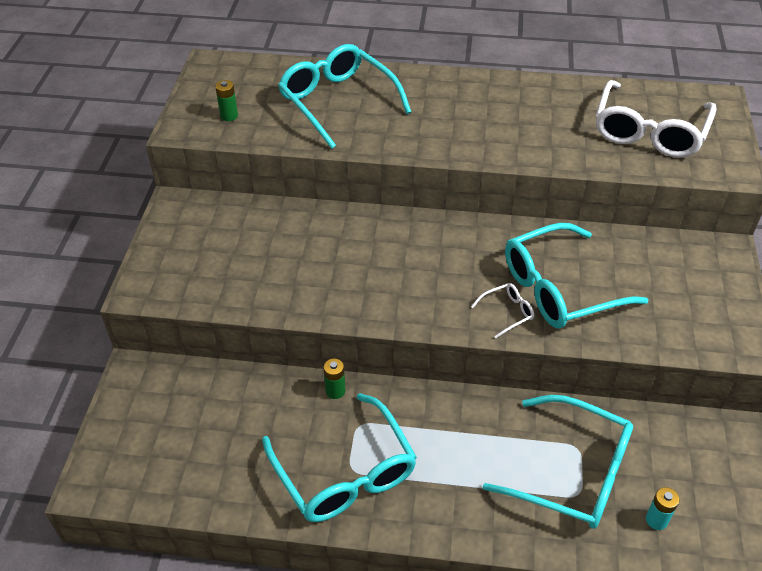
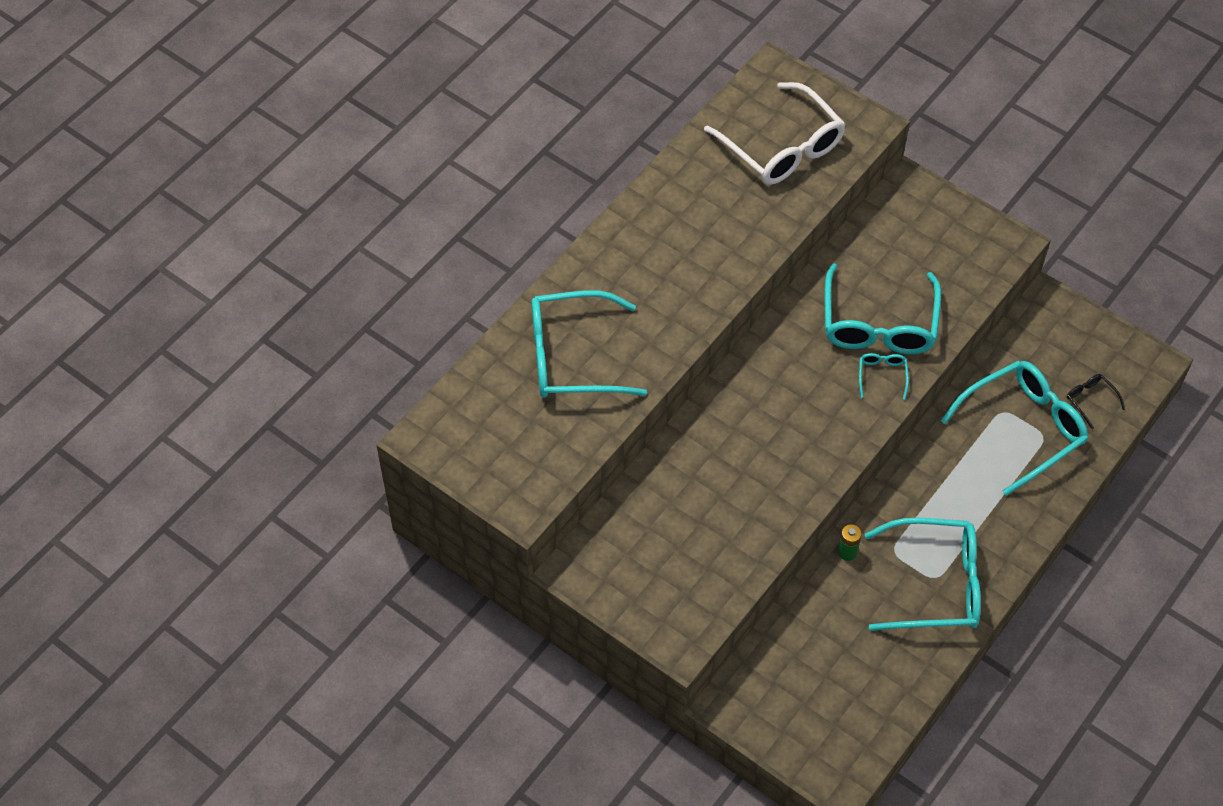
camera: 60 degrees left, 10 degrees up
(229, 116) = (529, 458): green battery -> none
(507, 312) = (882, 376): white glasses -> turquoise glasses
(656, 520) = (1090, 400): turquoise battery -> black glasses

